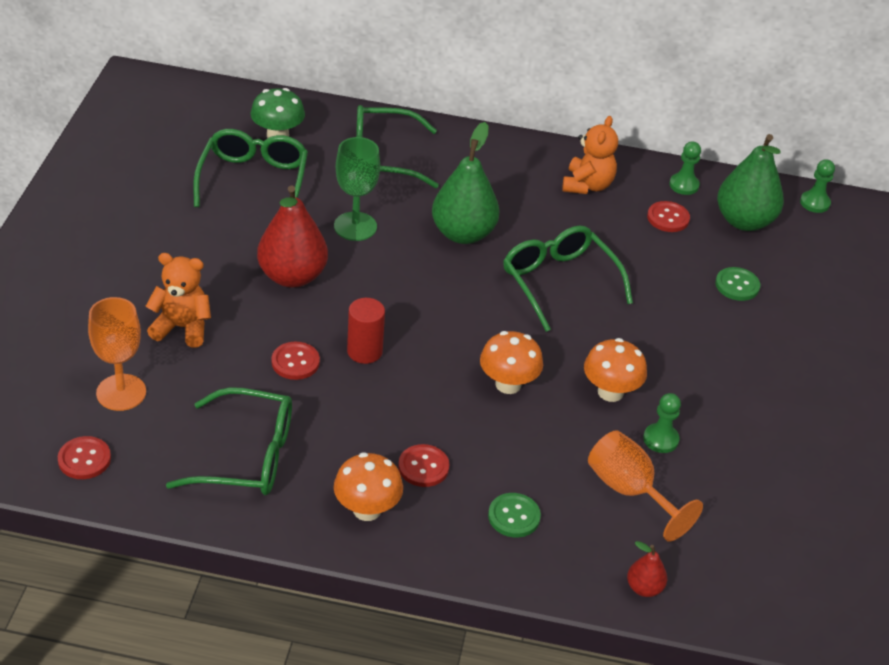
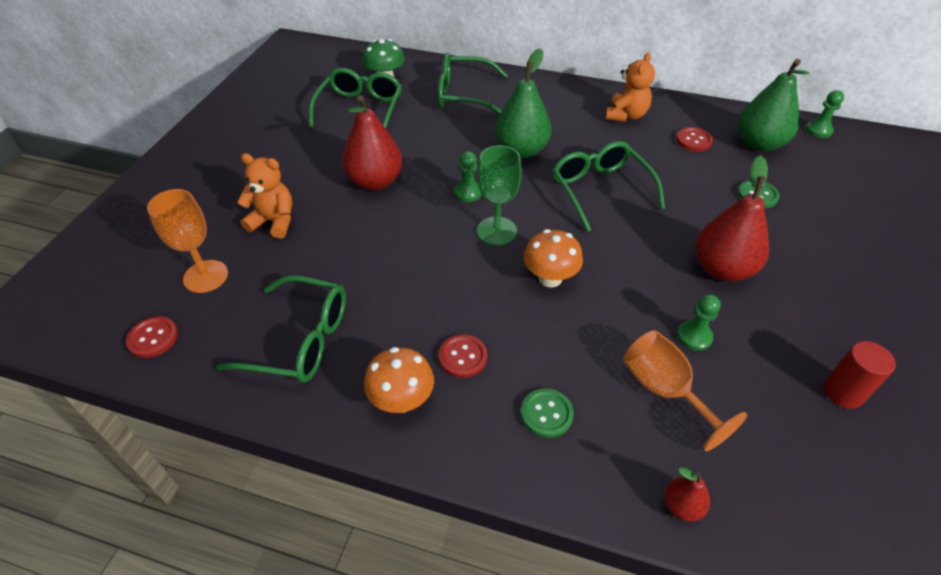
camera: 10 degrees right, 5 degrees up
(295, 362) = (363, 253): red button -> none
(355, 226) = (434, 144): green goblet -> green goblet (496, 231)
(364, 351) = (425, 245): red cylinder -> red cylinder (843, 392)
(610, 392) = (645, 288): orange mushroom -> none
(684, 185) = (706, 116): green pawn -> green pawn (468, 193)
(693, 369) = (722, 269): none -> red pear

